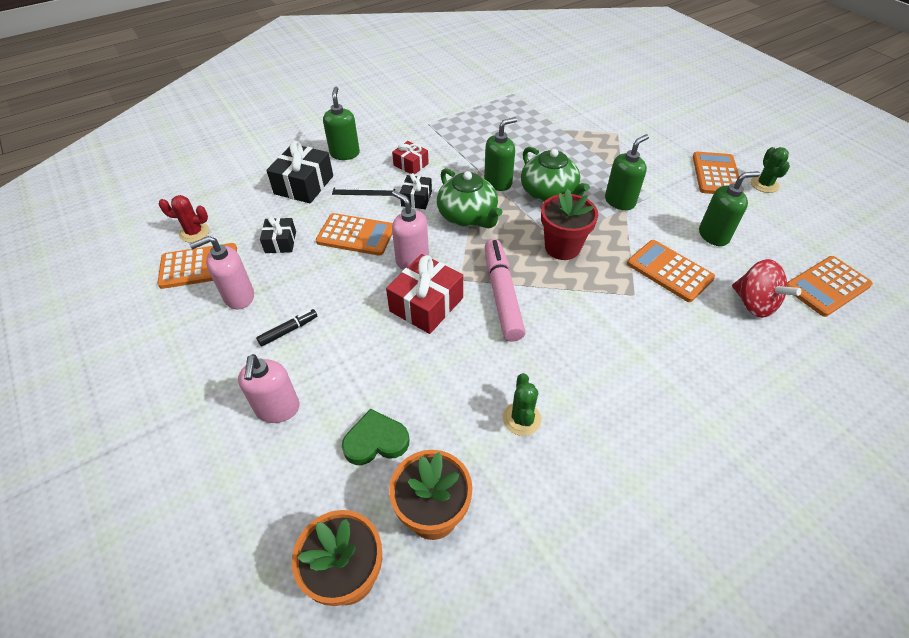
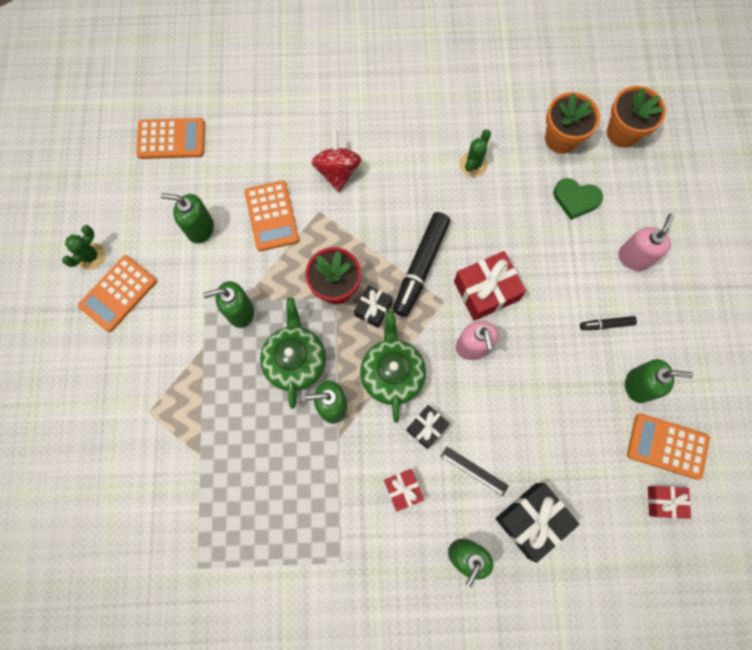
camera: 150 degrees left, 25 degrees up
(194, 232) = (664, 501): red cactus -> red gift
(239, 297) = (638, 385): pink soap dispenser -> green soap dispenser
(280, 242) = (583, 438): black gift -> black gift (373, 309)
(356, 235) = (509, 407): orange calculator -> none
(502, 295) = (420, 267): pink marker -> black marker
(754, 304) = (240, 155): red spinning top -> red spinning top (337, 171)

